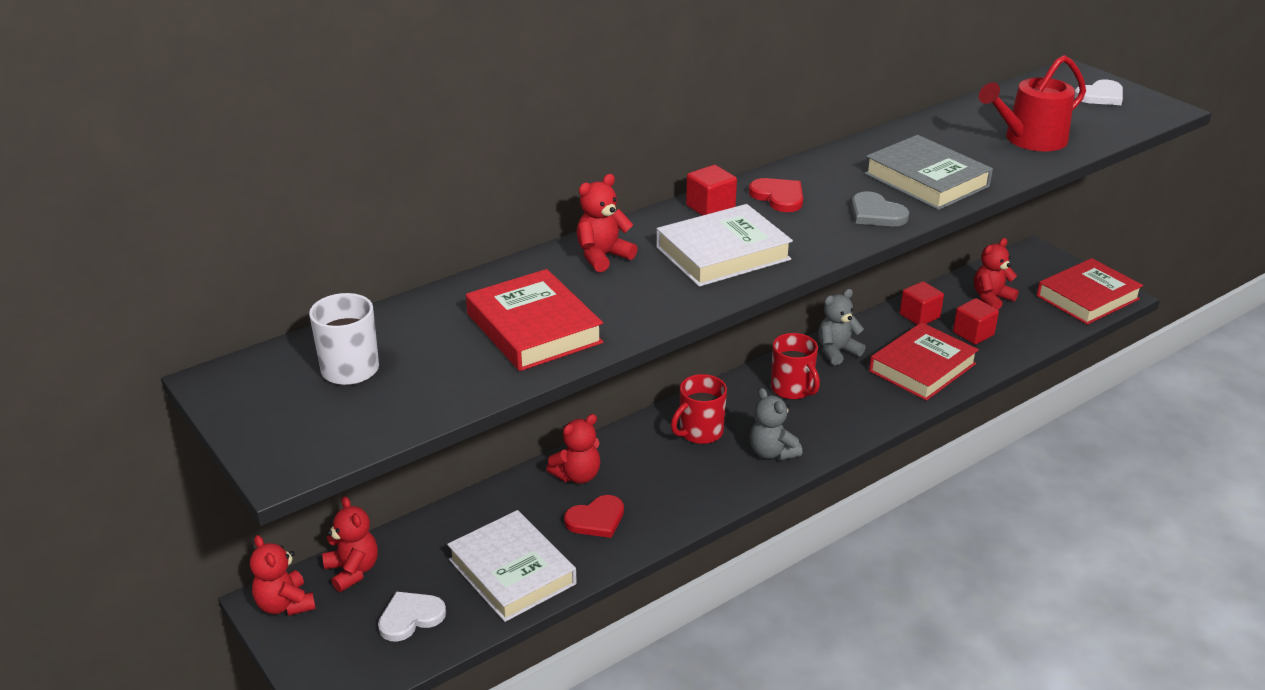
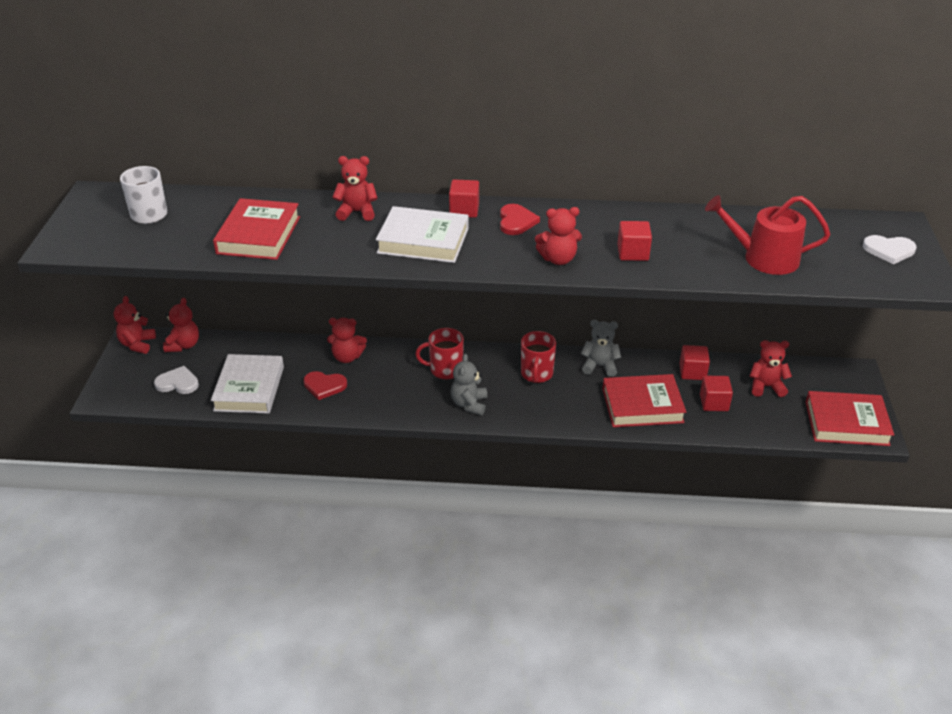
camera: 40 degrees right, 5 degrees up
(876, 213) = (558, 259): grey heart -> red teddy bear
(926, 180) = (632, 253): grey book -> red cube

